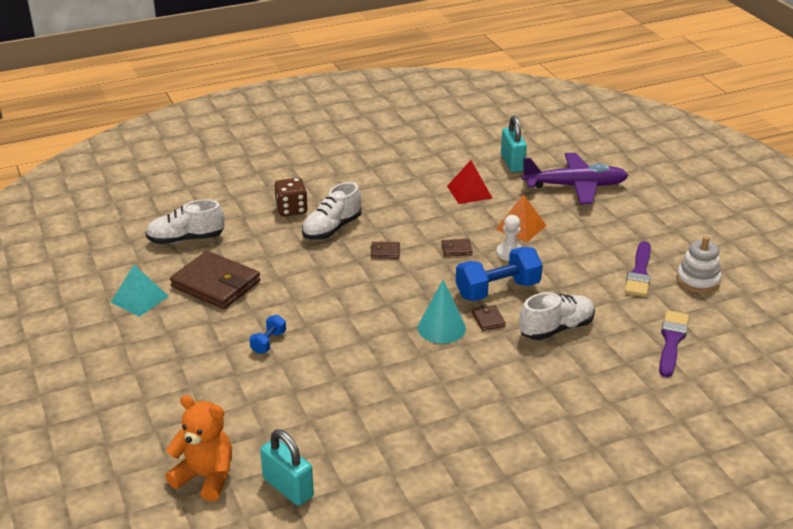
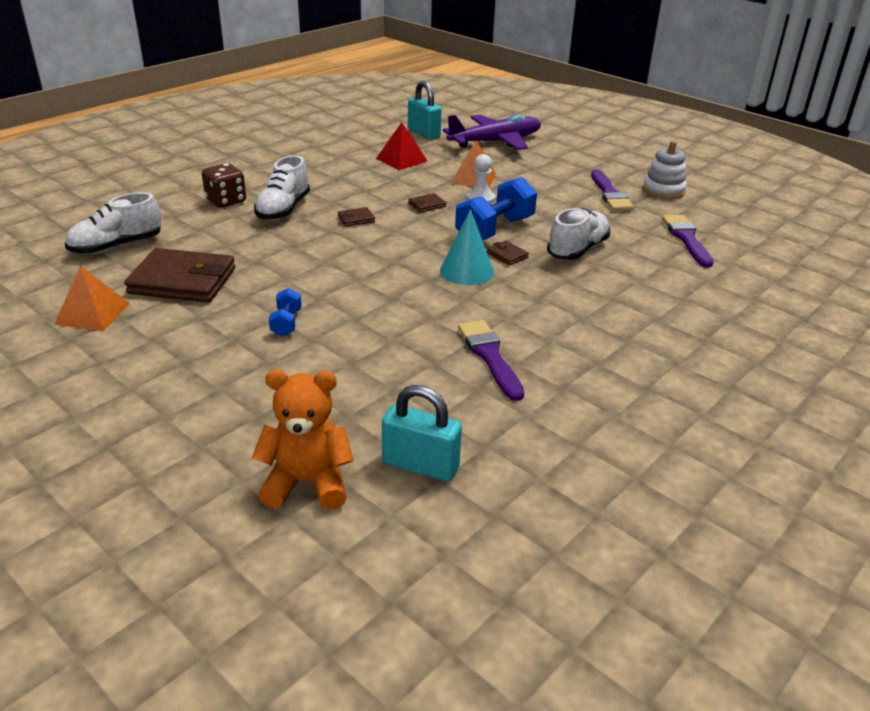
camera: 25 degrees left, 0 degrees up
(139, 299) = (92, 313): turquoise pyramid -> orange pyramid
(401, 413) = (489, 356): none -> purple brush

